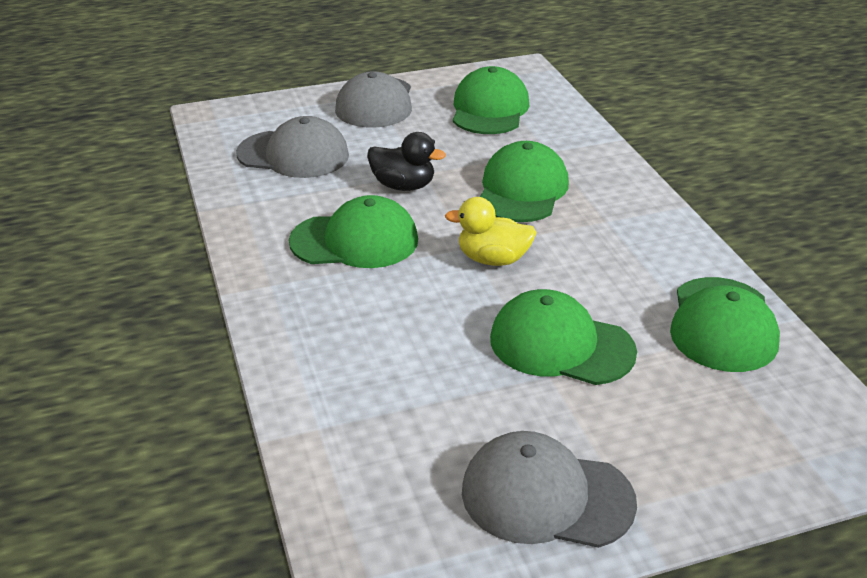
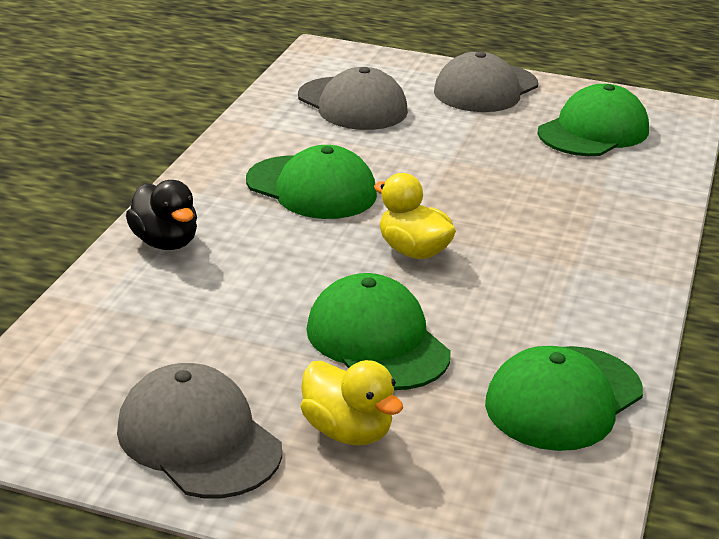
camera: 35 degrees right, 5 degrees down
(403, 186) = (415, 163): black duck -> black duck (165, 242)
(522, 190) = (525, 208): green cap -> none
(633, 428) = (347, 431): none -> yellow duck

